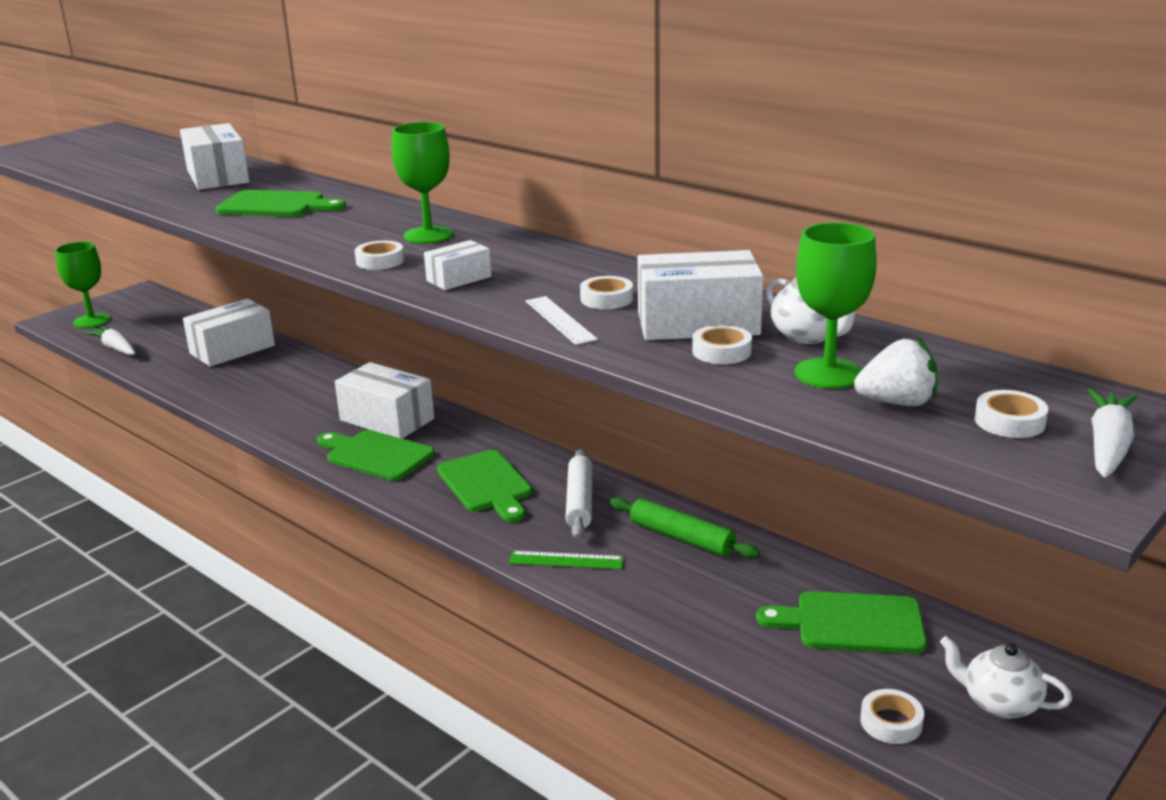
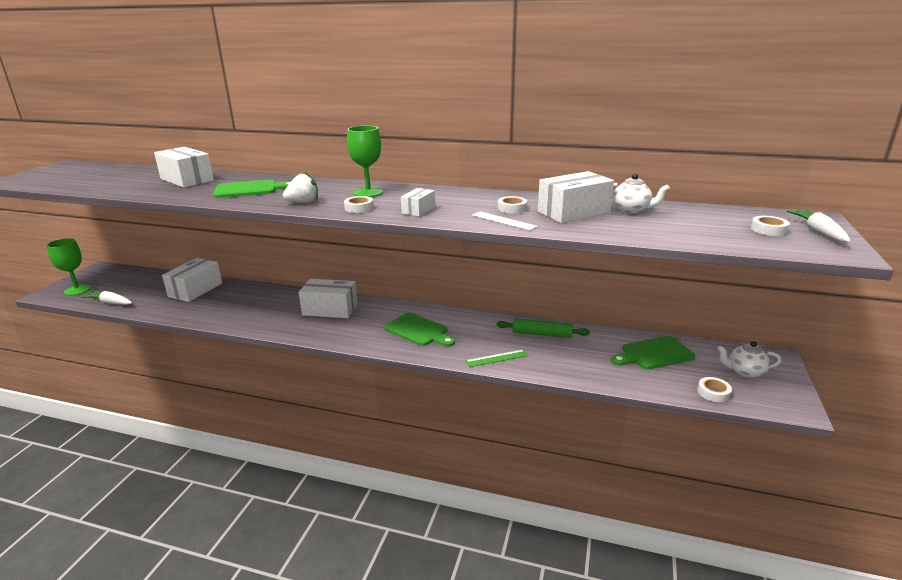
camera: 25 degrees left, 0 degrees up
(376, 455) = (341, 329): green cutting board -> none
(579, 501) = (475, 328): white rolling pin -> none
(721, 351) = (604, 222): white tape -> none
(828, 373) = (666, 223): green goblet -> none
(897, 403) = (714, 230): white strawberry -> white strawberry (303, 202)

